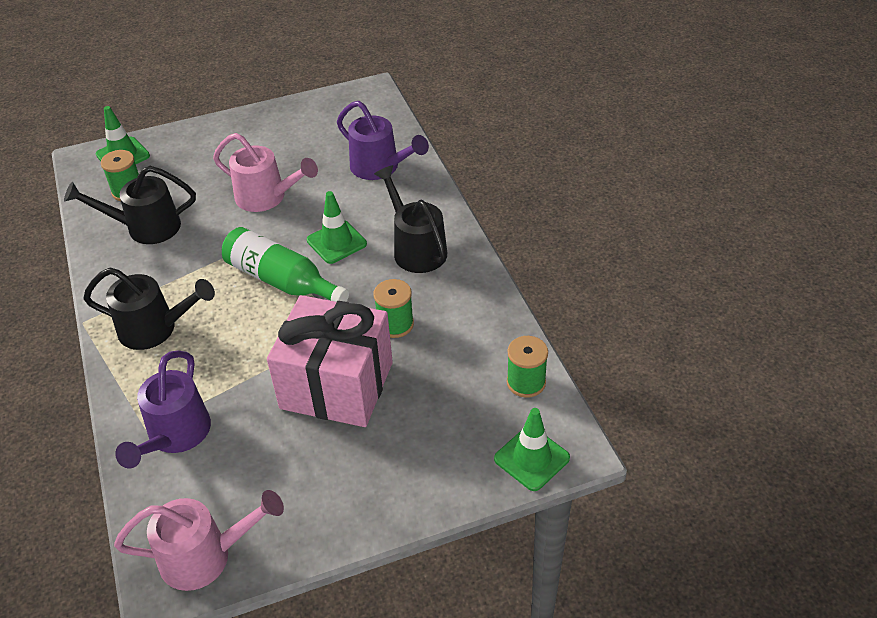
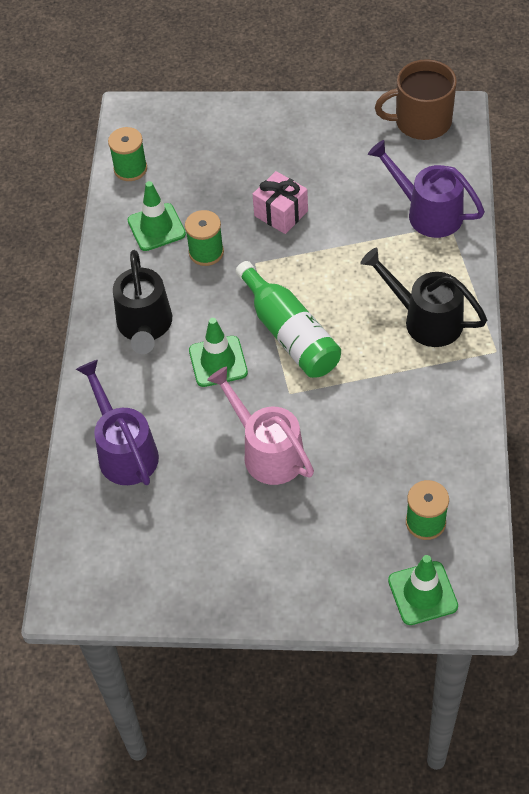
camera: 155 degrees left, 10 degrees up
(145, 228) = (414, 455): black watering can -> none
(175, 436) = (427, 212): purple watering can -> purple watering can turned 90 degrees counterclockwise
(206, 556) = (421, 121): pink watering can -> brown mug
(337, 385) = (281, 213): pink gift -> pink gift, size x0.49
(531, 458) = (163, 115): green traffic cone -> green traffic cone (156, 227)

